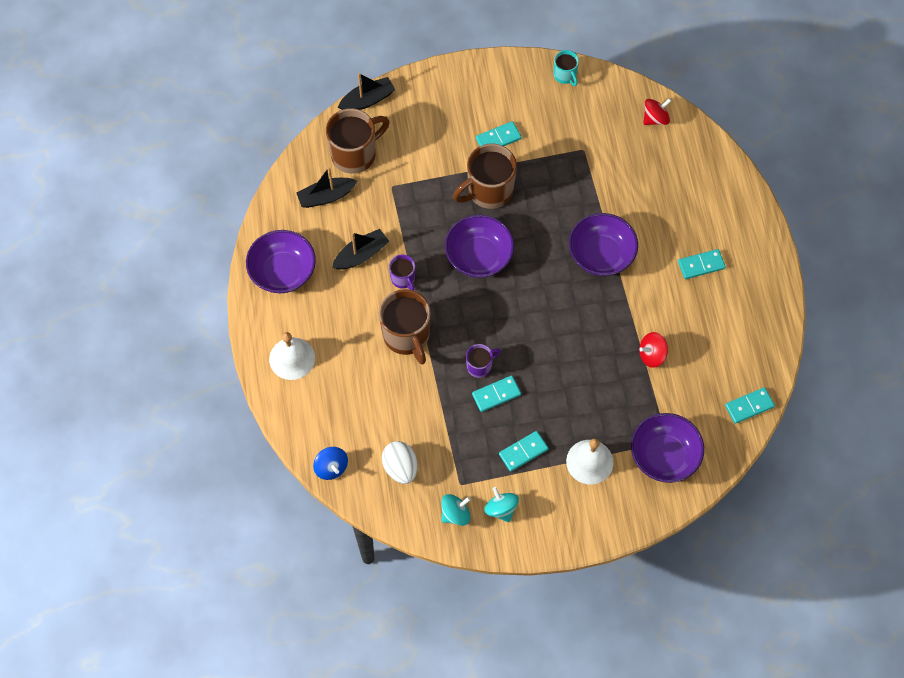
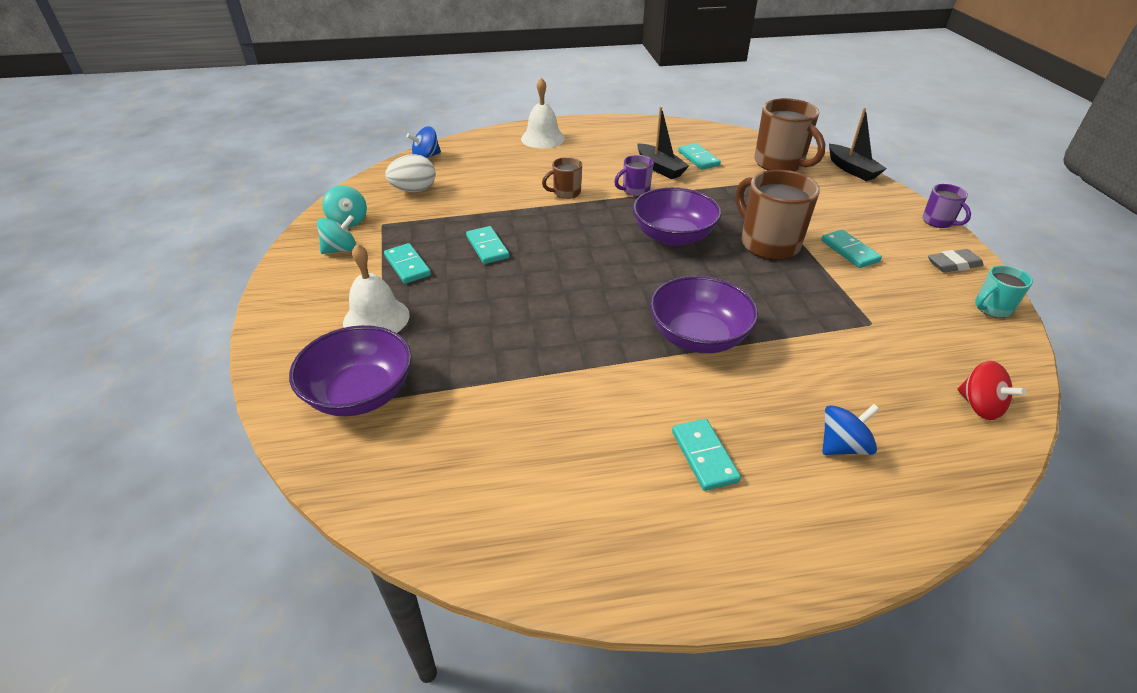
camera: 90 degrees right, 25 degrees down
(283, 271) = (633, 133): purple bowl -> none
(326, 196) = (723, 151): black boat -> none
(407, 336) = (566, 193): brown mug -> brown mug, size x0.52
(480, 366) = (526, 236): purple mug -> purple mug (938, 222)
(514, 78) = (953, 264): none -> grey eraser
(652, 355) = (531, 386): red spinning top -> none
(689, 195) = (842, 446): none -> blue spinning top
(749, 406) = (419, 514): turquoise domino -> turquoise domino (698, 158)

